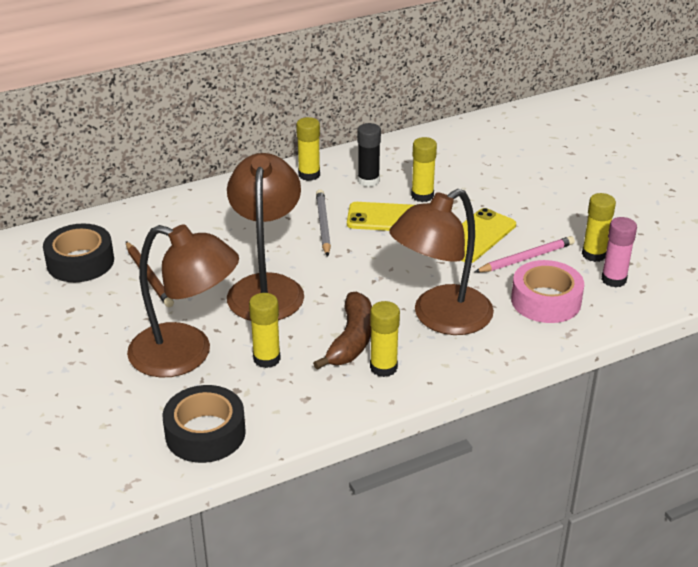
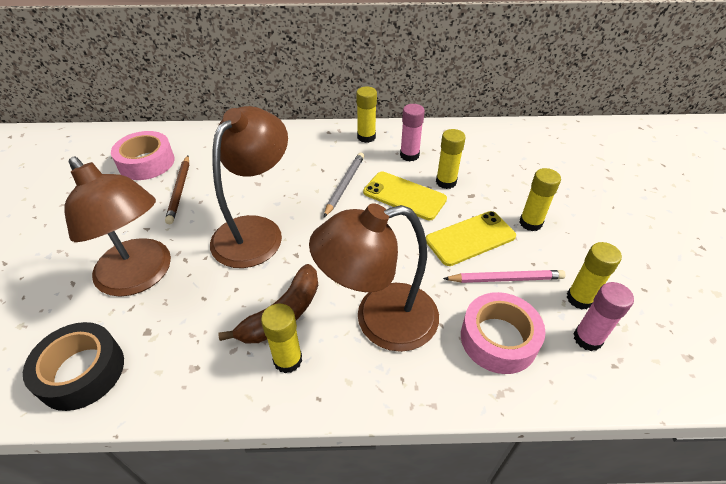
camera: 25 degrees right, 10 degrees up
(80, 262) = (146, 162): black tape -> pink tape
(266, 359) = (197, 306): yellow glue stick -> yellow glue stick (530, 223)
(368, 181) = (409, 155): black glue stick -> pink glue stick

